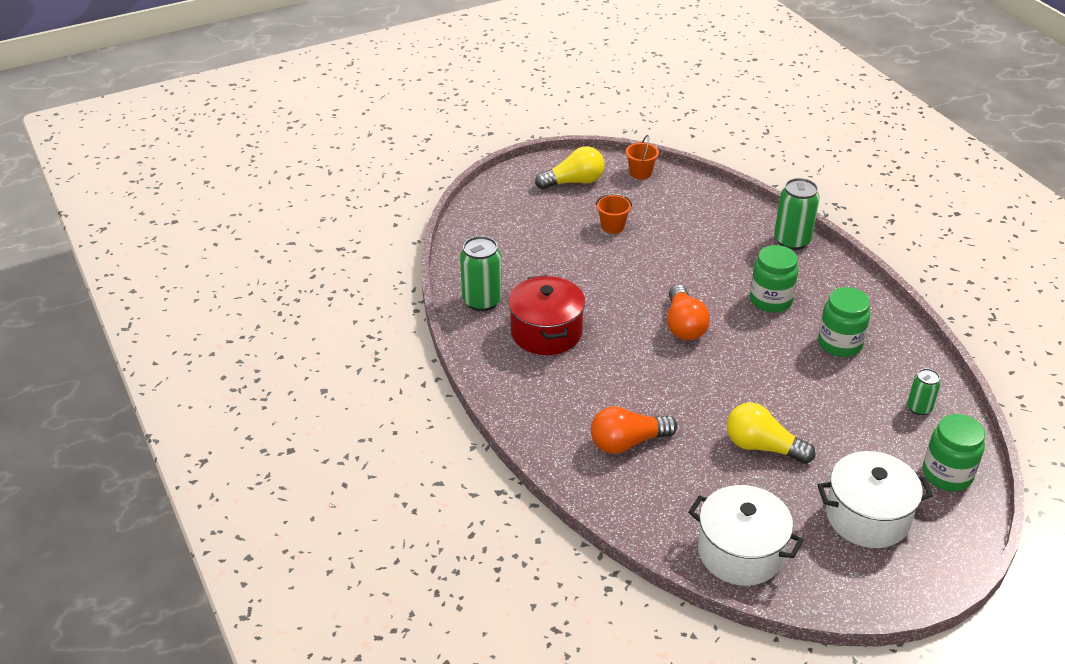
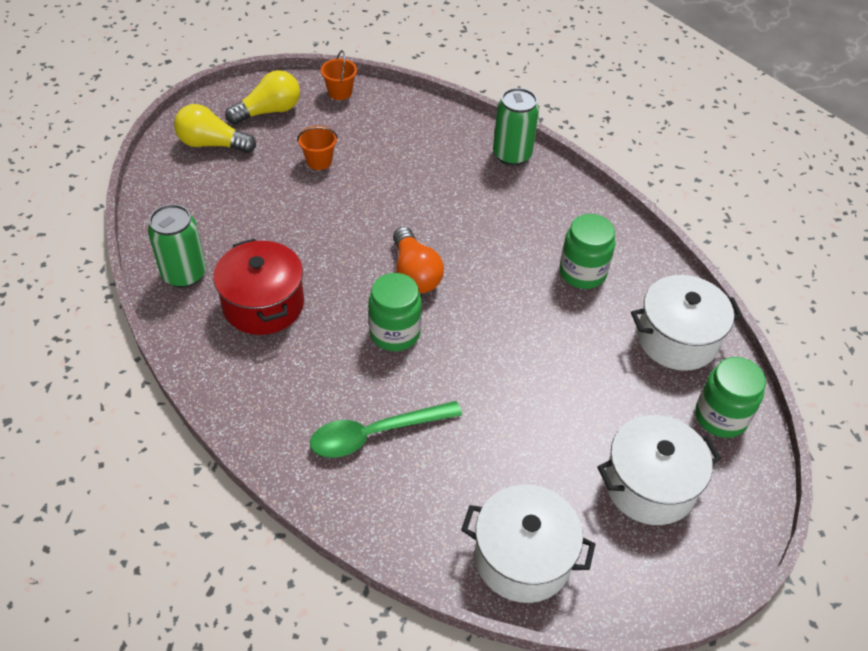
camera: 15 degrees left, 10 degrees up
(627, 442) = (375, 434): orange light bulb -> green spoon
(762, 447) = (524, 415): yellow light bulb -> yellow light bulb (212, 144)
(770, 300) = (502, 230): green jar -> green jar (395, 333)
(919, 408) = (677, 339): green can -> white pot

